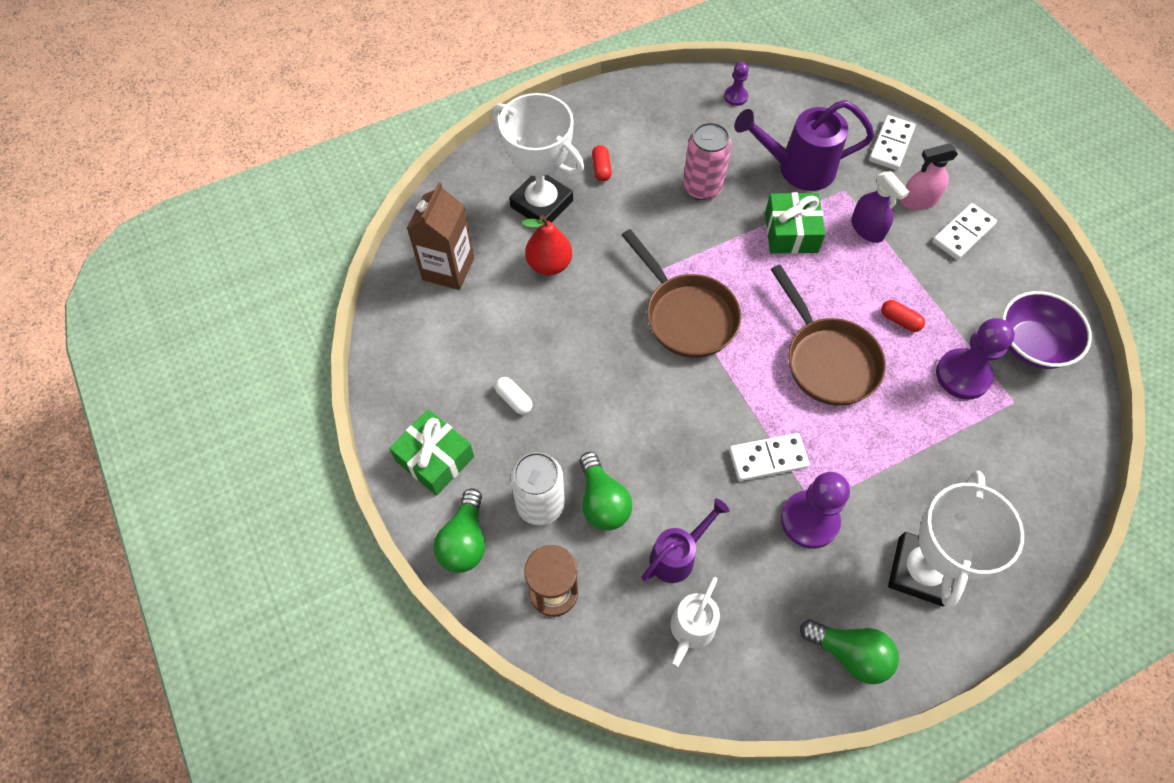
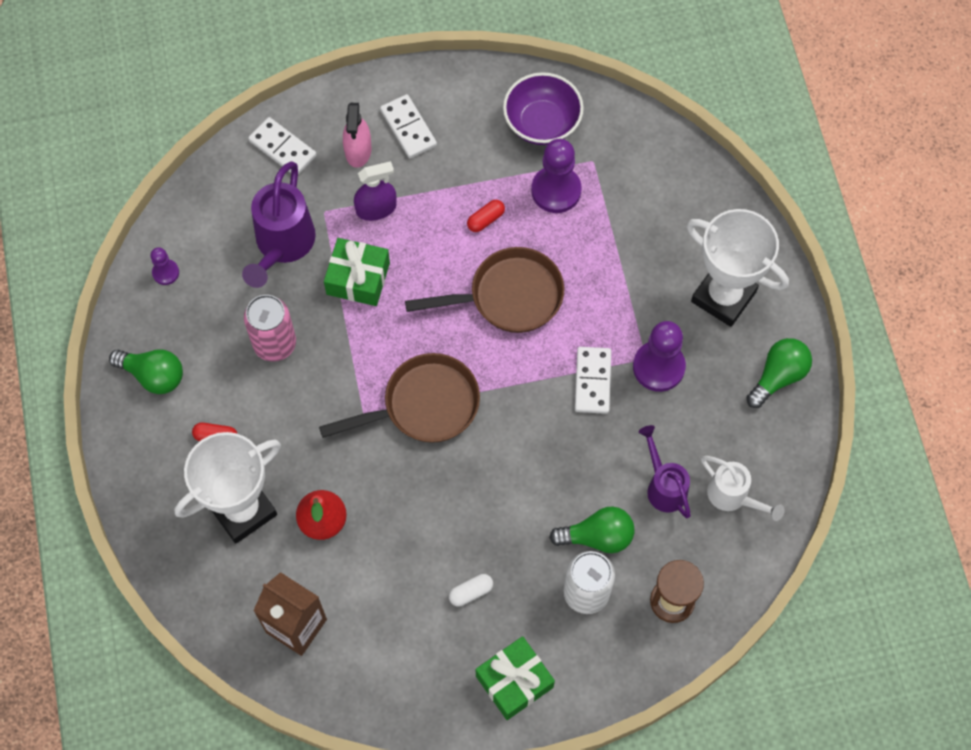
camera: 75 degrees left, 5 degrees up
(465, 541) = (605, 669): green light bulb -> green light bulb (153, 375)

